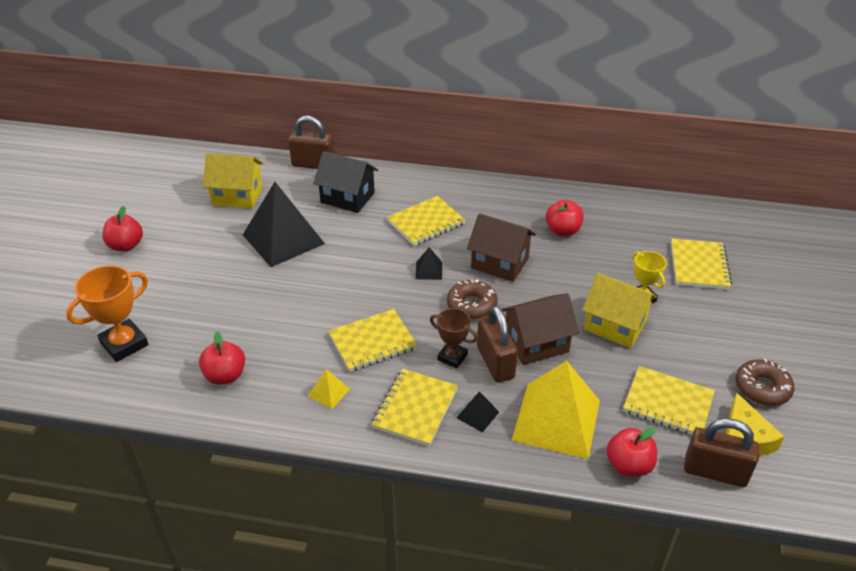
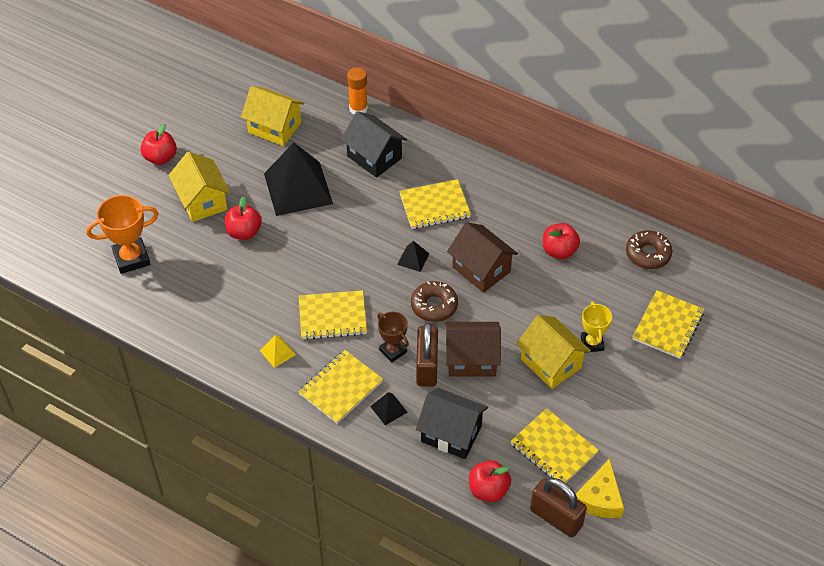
camera: 20 degrees right, 10 degrees up
(186, 273) = (202, 201): none -> yellow house
(225, 376) = (201, 312): red apple -> red apple (244, 232)
(313, 164) = (358, 109): brown padlock -> orange glue stick
(556, 420) = (451, 434): yellow pyramid -> black house
(762, 388) = (645, 461): brown donut -> brown donut (648, 254)

